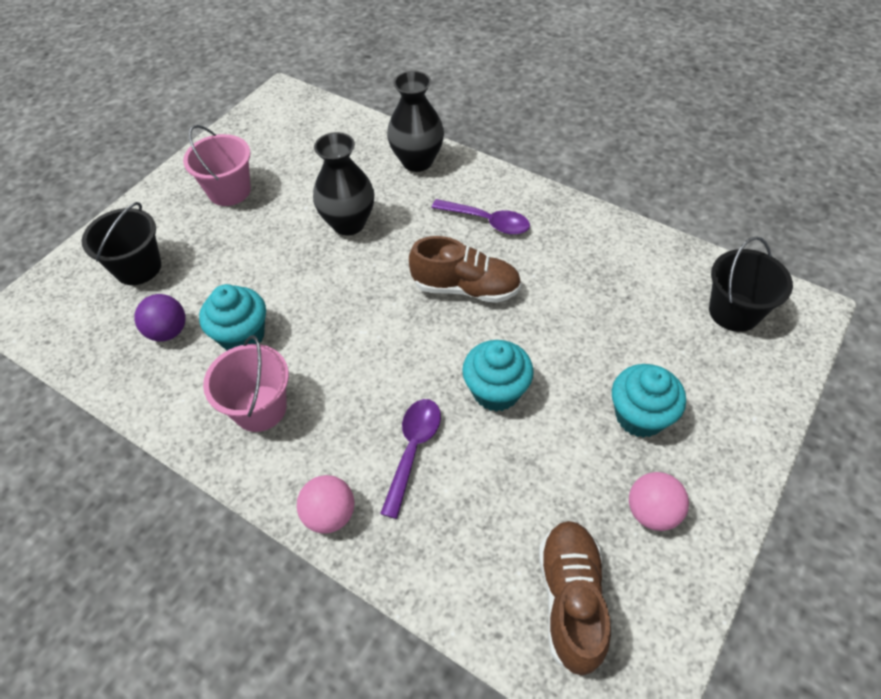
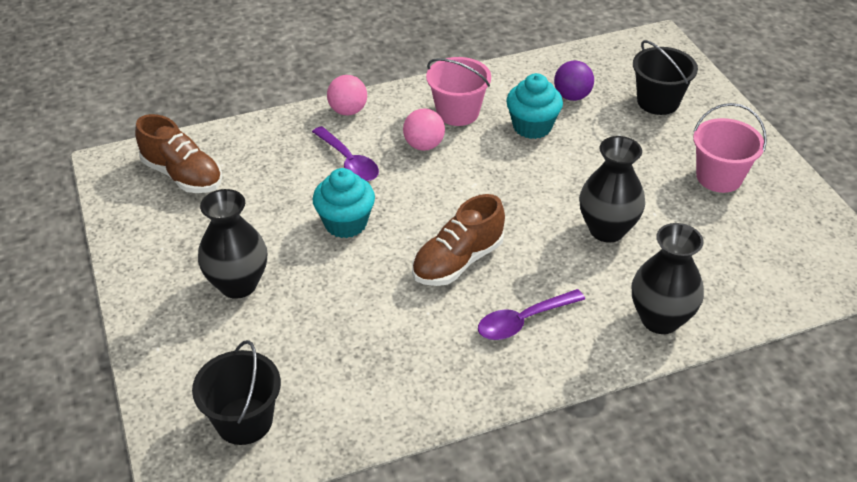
camera: 125 degrees right, 10 degrees down
(640, 416) = (238, 284): turquoise cupcake -> black vase
(652, 512) = (177, 242): pink ball -> pink ball (424, 145)

